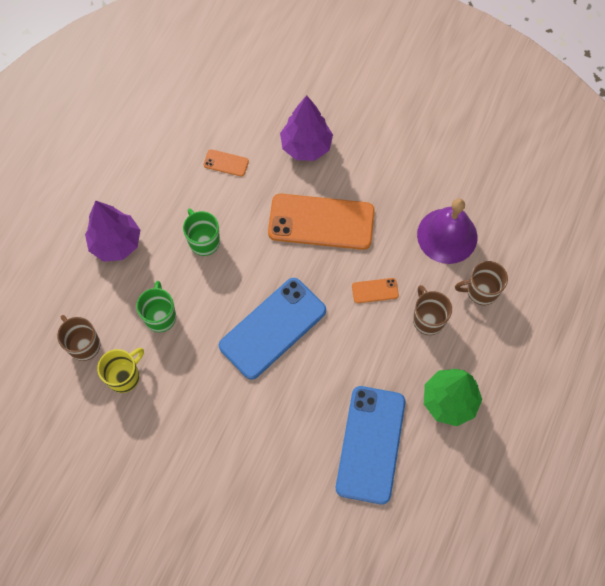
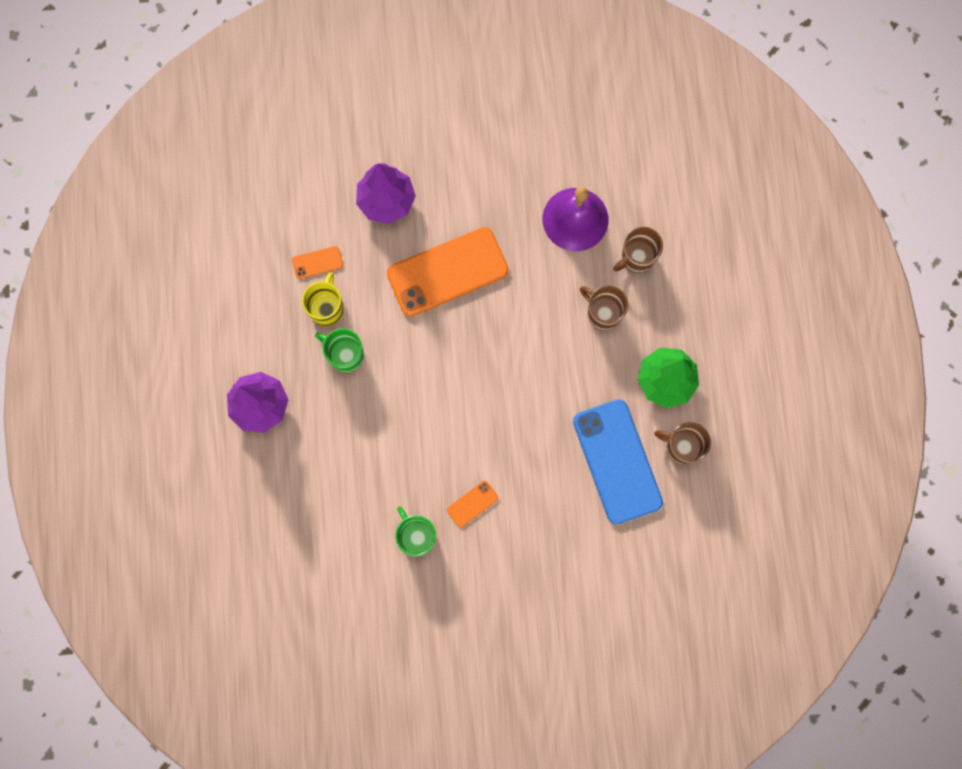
camera: 30 degrees left, 10 degrees up
(84, 344) = (293, 522): brown mug -> brown mug (682, 447)
(124, 376) = (352, 529): yellow mug -> yellow mug (327, 308)
(160, 316) = (350, 453): green mug -> green mug (417, 536)
(272, 328) = (463, 404): blue phone -> none
(375, 290) = (538, 312): orange phone -> orange phone (472, 504)

